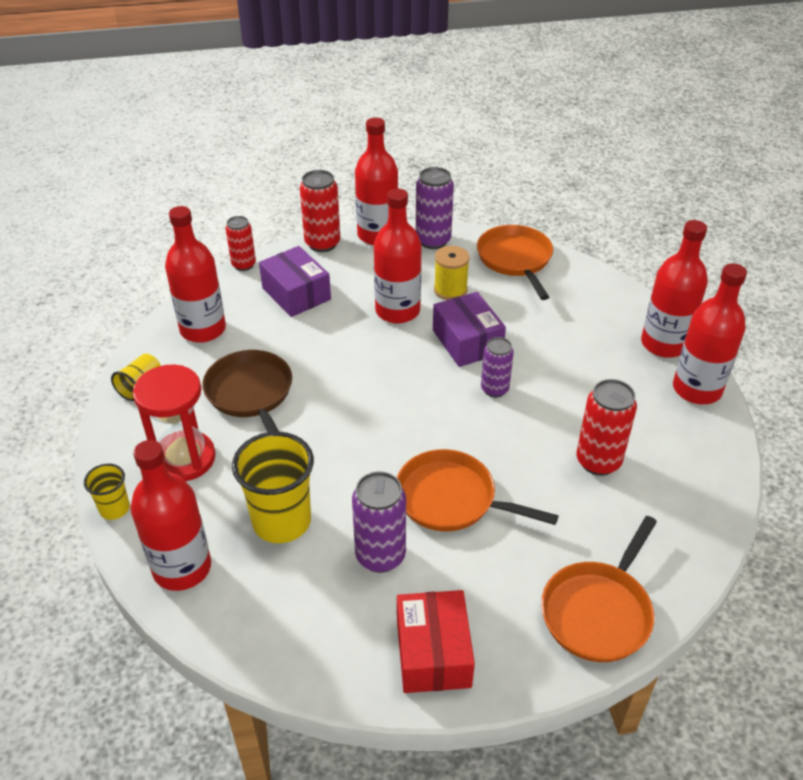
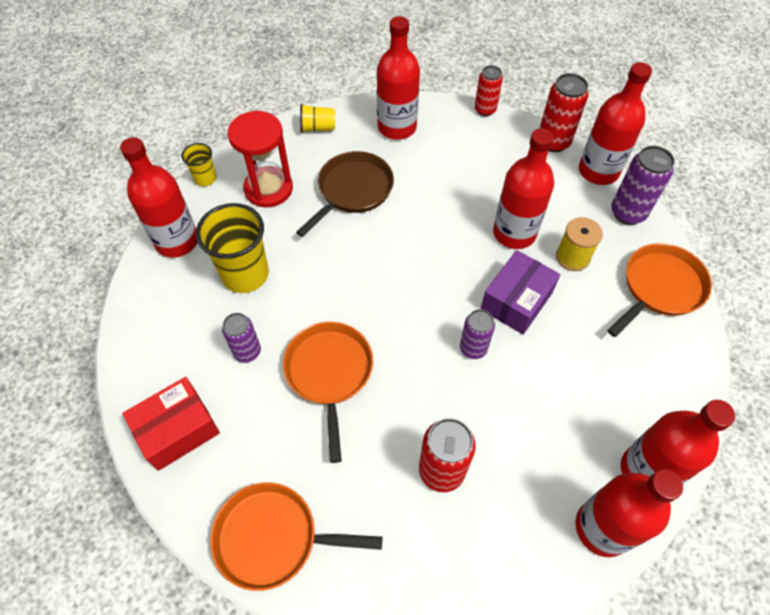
camera: 60 degrees right, 15 degrees up
(296, 293) = (479, 158): purple box -> none
(380, 556) = (247, 352): purple can -> purple can, size x0.67

